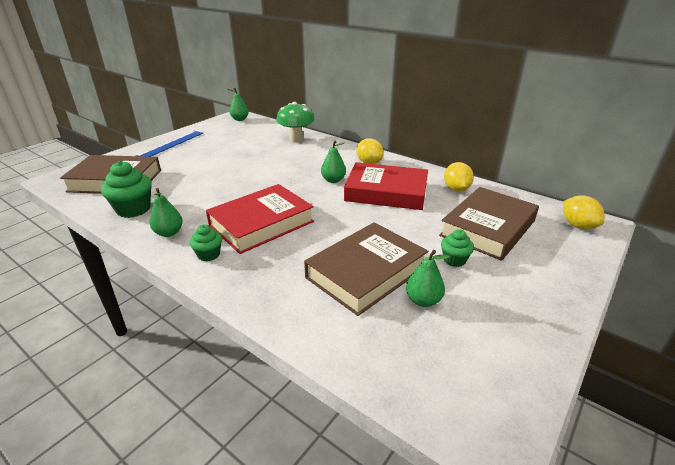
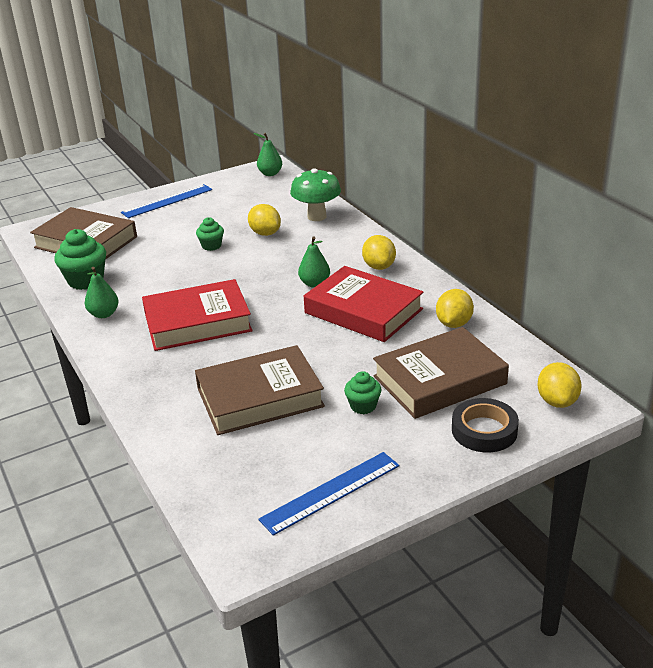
camera: 25 degrees right, 0 degrees up
(208, 254) = (126, 345): green cupcake -> green cupcake (211, 246)
(266, 154) = (265, 233): none -> yellow lemon
(423, 300) = (291, 437): green pear -> none
(503, 342) = (330, 492): none -> blue ruler
(557, 257) = (484, 430): none -> black tape

